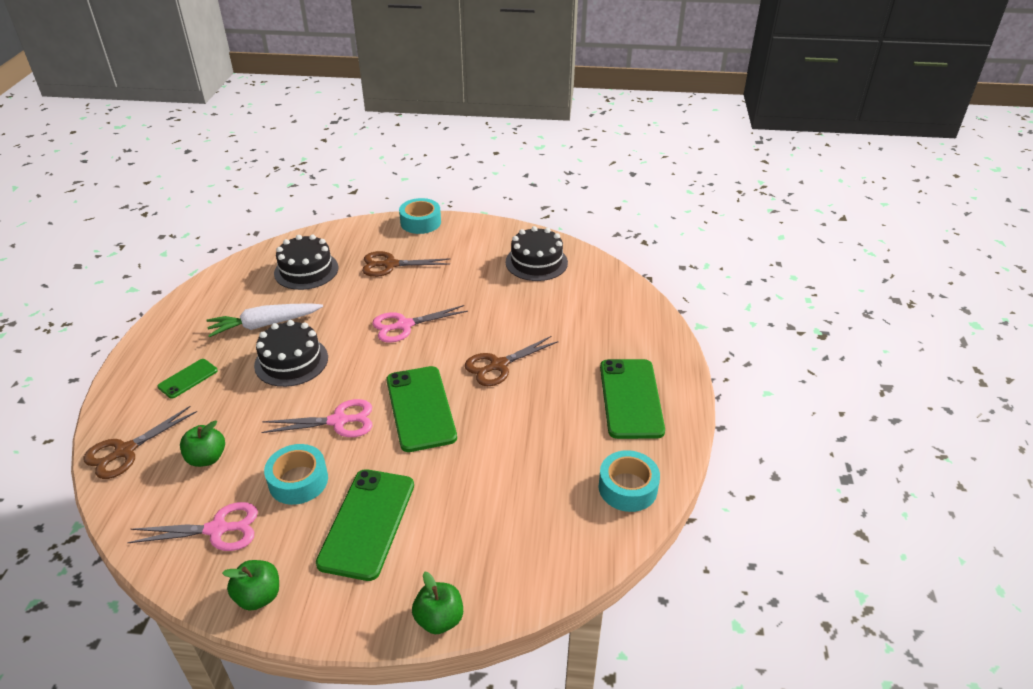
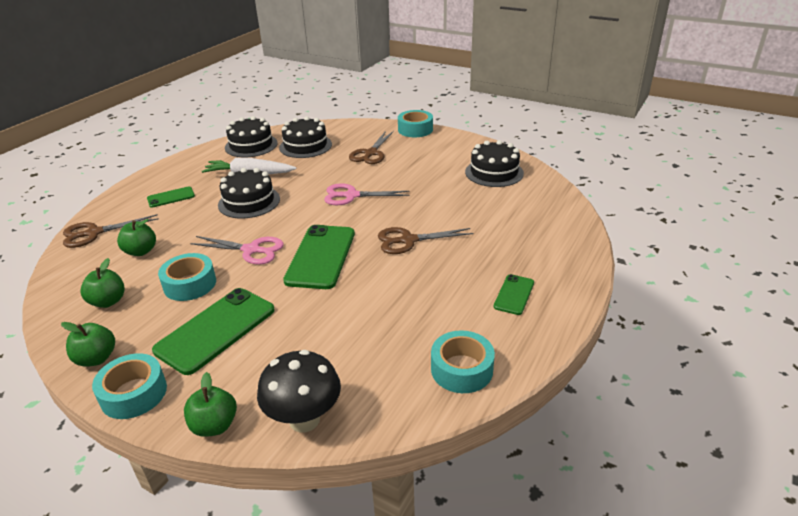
camera: 25 degrees right, 5 degrees down
(217, 529) = (108, 301): pink scissors -> green apple
(237, 283) = (251, 145): none -> black cake
(331, 618) = (134, 393): none -> turquoise tape
(390, 265) = (371, 153): brown scissors -> brown scissors turned 90 degrees counterclockwise
(520, 583) = (304, 420): none -> black mushroom
(631, 398) = (514, 294): green phone -> green phone, size x0.52

